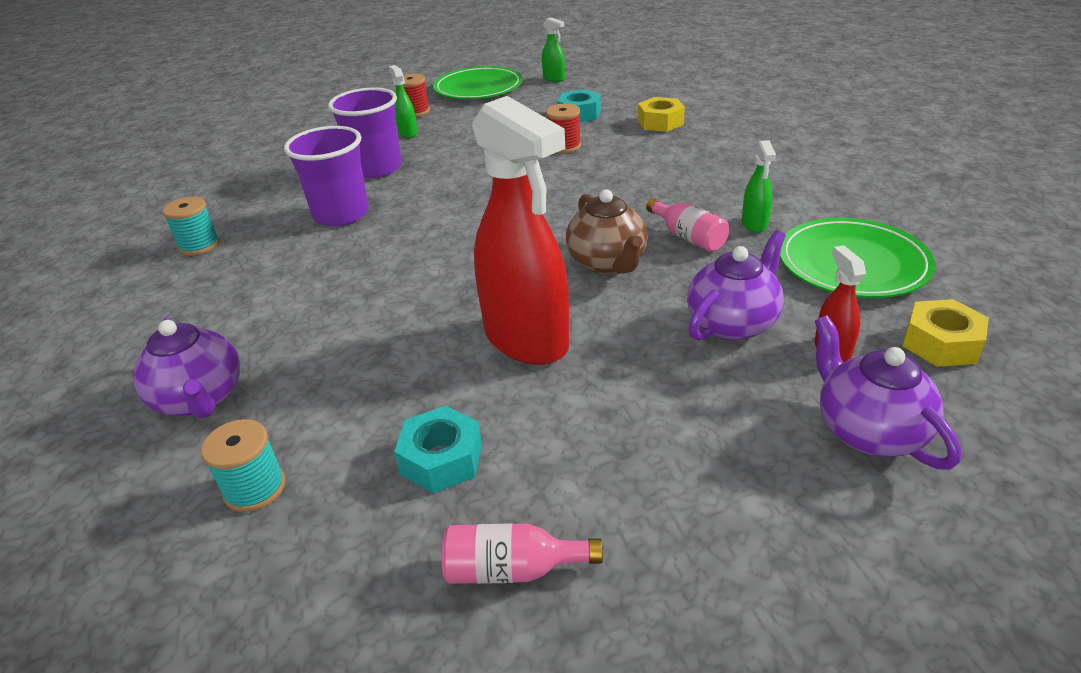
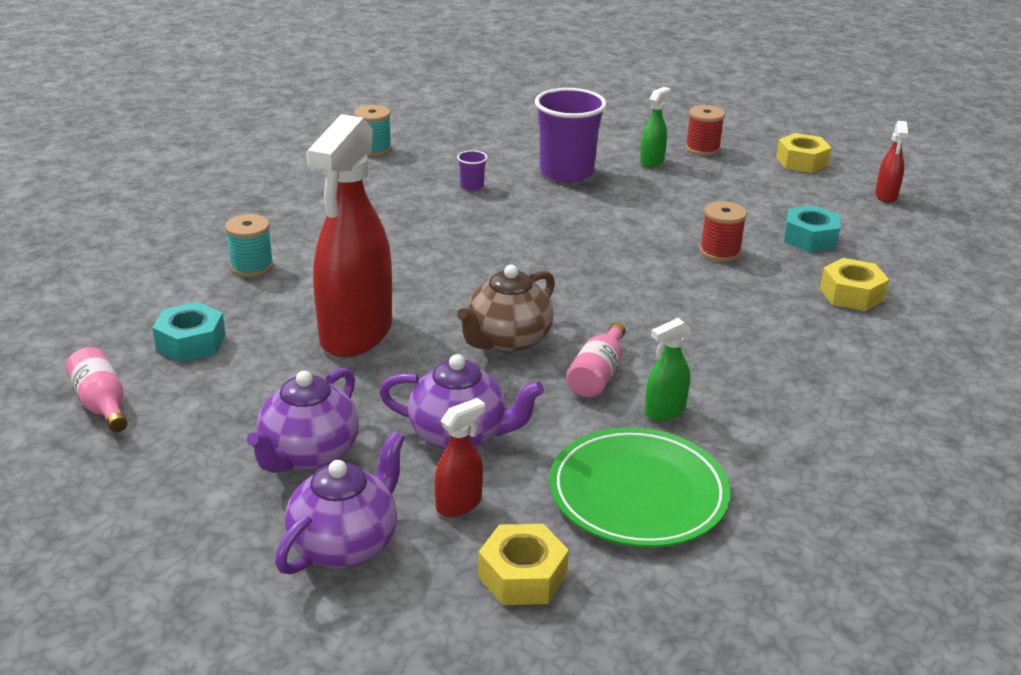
camera: 55 degrees right, 5 degrees down
(201, 399) = (198, 228): purple teapot -> purple teapot (308, 455)
(255, 488) = (126, 283): turquoise spool -> turquoise spool (252, 267)
(341, 214) = (472, 186): purple cup -> purple cup, size x0.42
(478, 88) = (802, 161): green plate -> yellow nut
(554, 79) = (886, 196): green spray bottle -> red spray bottle

